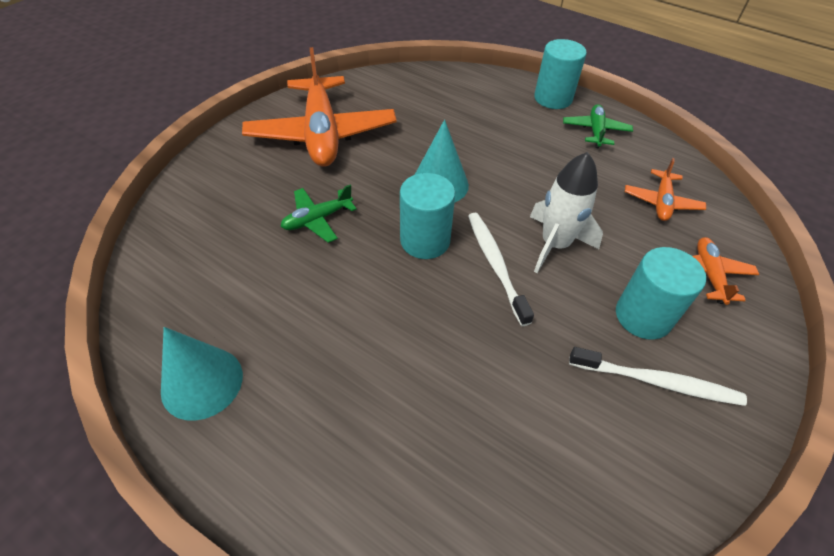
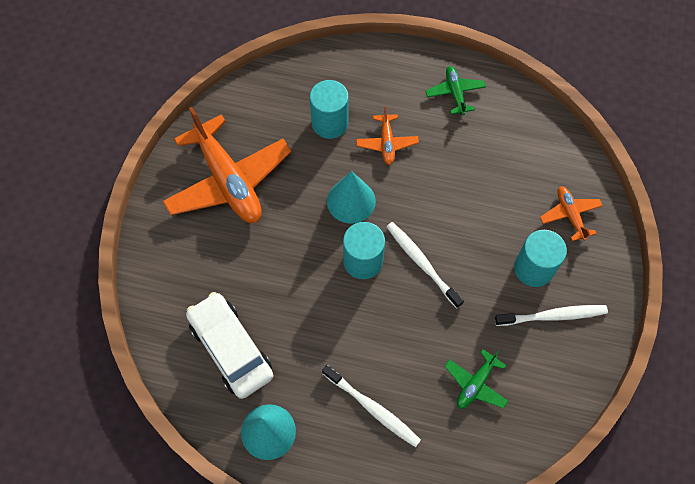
camera: 20 degrees left, 15 degrees up
(222, 275) = (231, 349): none -> white car
(317, 219) = (273, 272): green plane -> green plane (475, 384)
(353, 407) = (373, 408): none -> white toothbrush
(553, 98) = (408, 64): turquoise cylinder -> turquoise cylinder (330, 123)
(555, 244) = (457, 228): white rocket -> none
(661, 202) = (524, 156): orange plane -> orange plane (386, 143)

